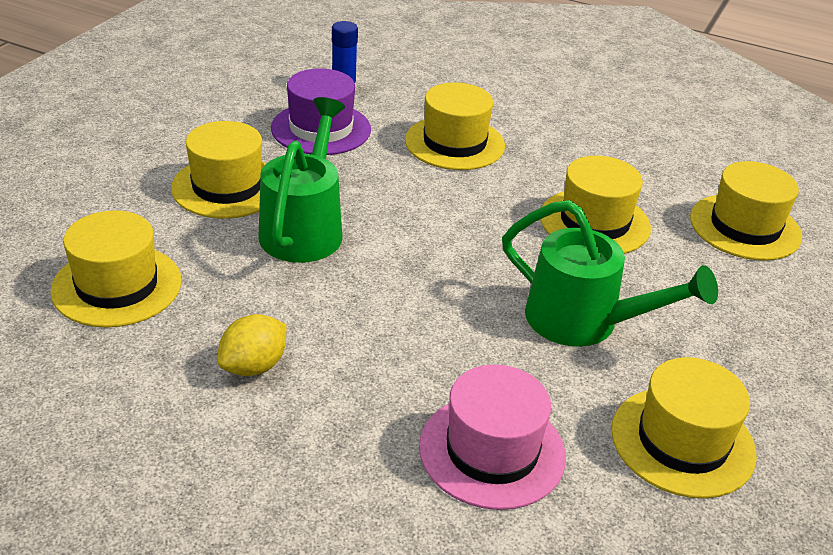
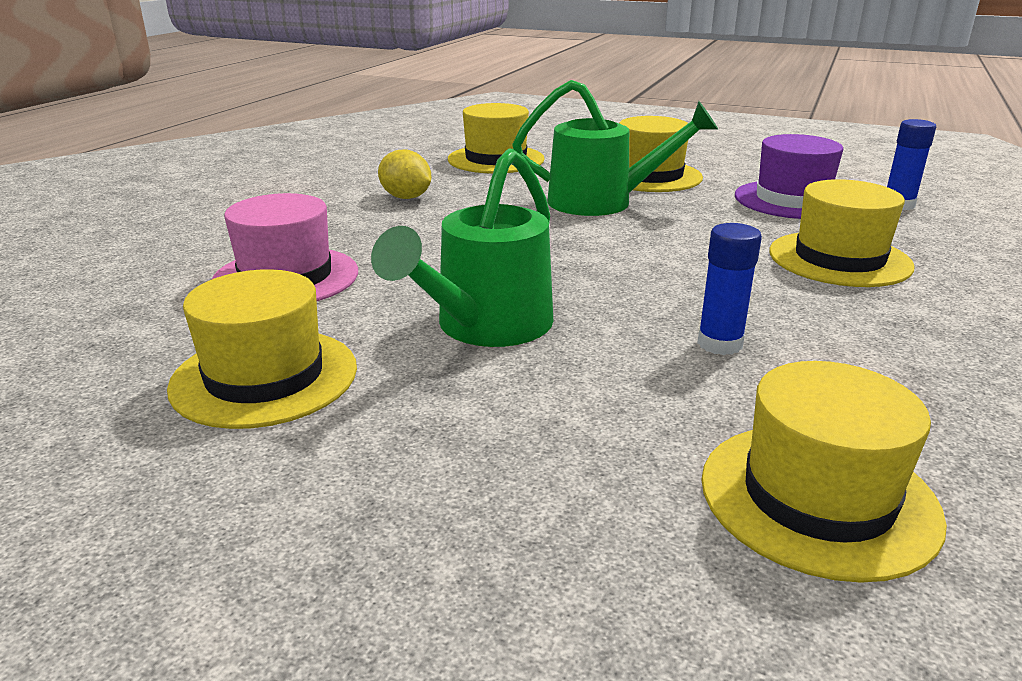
camera: 90 degrees right, 10 degrees down
(594, 222) = (719, 344): yellow hat -> blue glue stick

